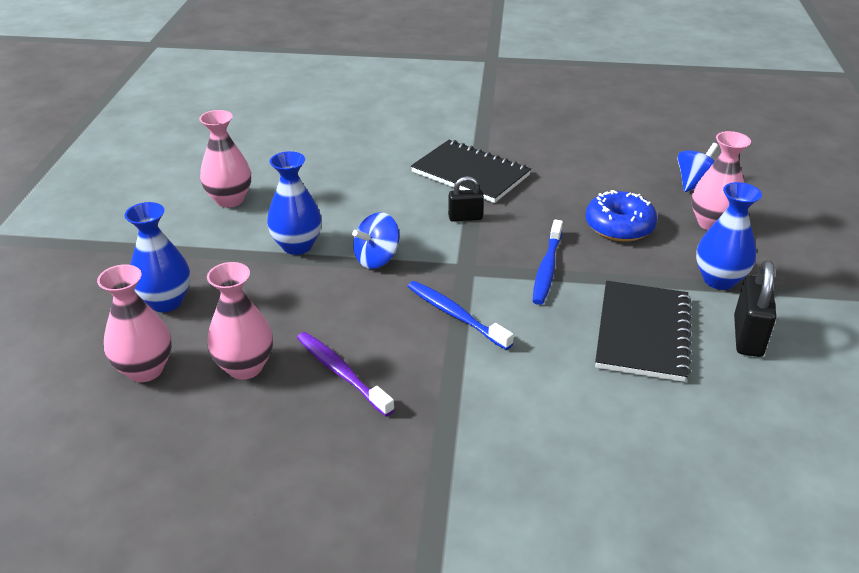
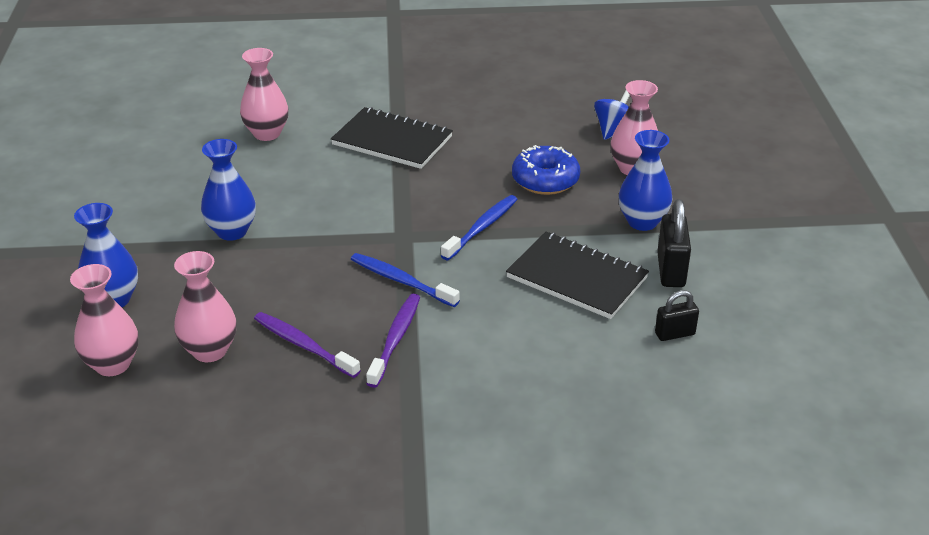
camera: 10 degrees left, 0 degrees up
(229, 200) = (150, 192): pink vase -> pink vase (267, 133)
(377, 259) = (315, 236): blue spinning top -> none
(438, 378) = (395, 339): none -> purple toothbrush
(465, 217) = (394, 186): black padlock -> black padlock (675, 334)
(547, 268) = (481, 228): blue toothbrush -> blue toothbrush turned 150 degrees counterclockwise
(643, 333) = (577, 278): black notebook -> black notebook turned 60 degrees counterclockwise

